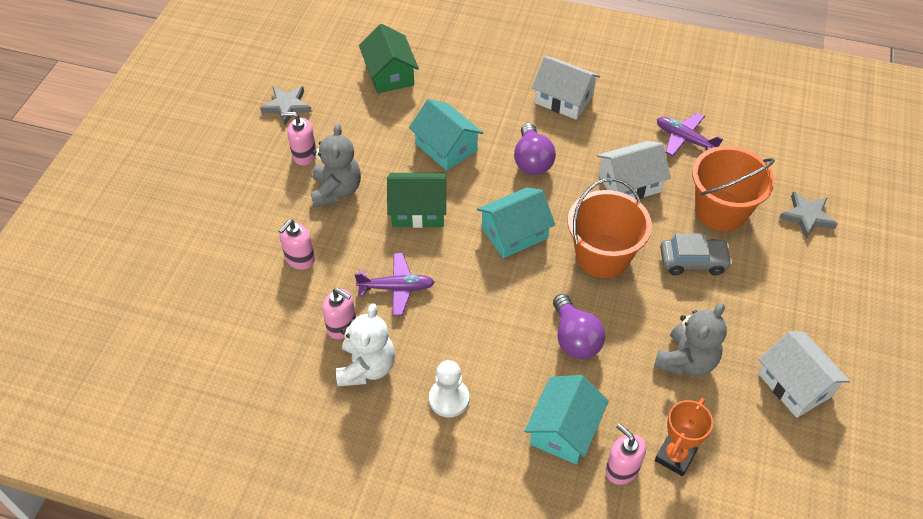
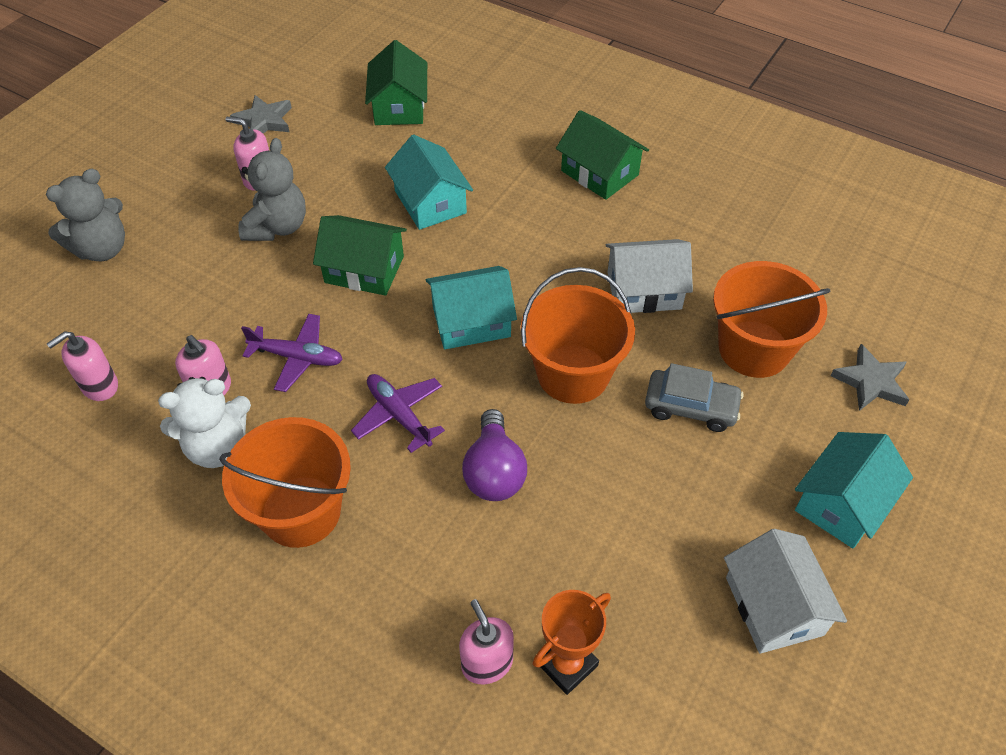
camera: 15 degrees right, 0 degrees up
(300, 259) = (198, 298): pink soap dispenser -> pink soap dispenser (99, 386)
(366, 367) = (218, 447): white teddy bear -> white teddy bear turned 45 degrees clockwise
(449, 399) = (301, 511): white pawn -> orange bucket
(532, 161) = (529, 238): purple light bulb -> none
(564, 99) = (599, 173): white house -> green house
(564, 429) = (431, 589): turquoise house -> turquoise house (842, 503)
(685, 139) = (738, 250): purple plane -> purple plane (399, 415)
(686, 361) = (632, 536): grey teddy bear -> grey teddy bear (102, 249)

